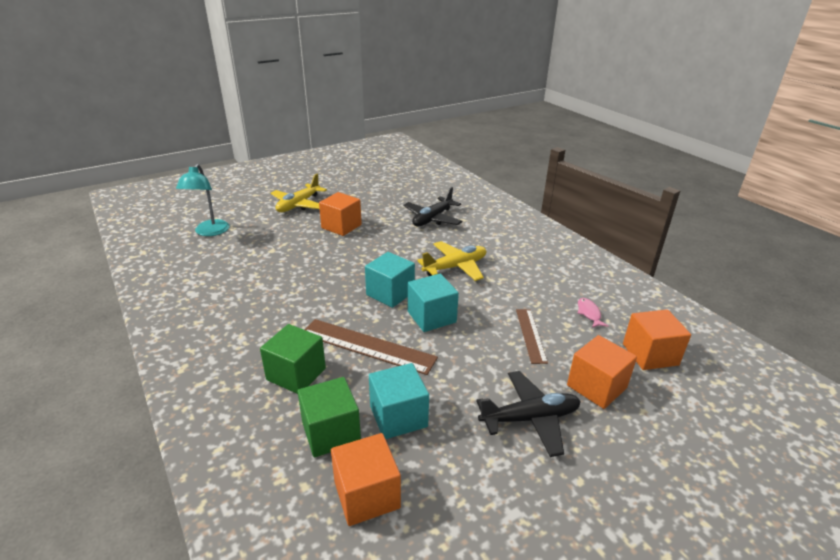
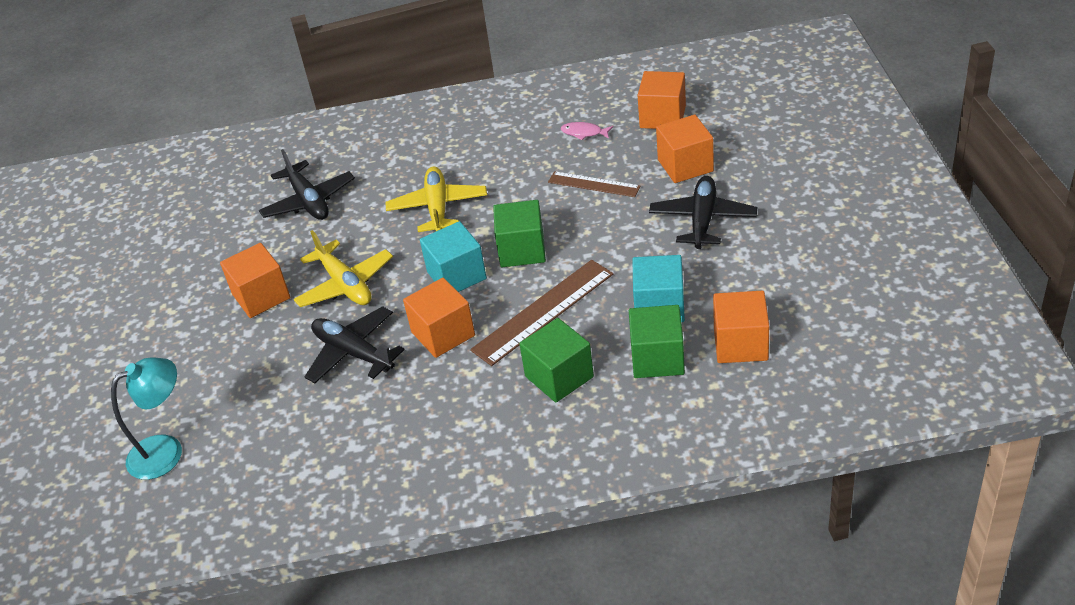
camera: 60 degrees left, 10 degrees up
(209, 232) = (166, 451): turquoise lamp -> turquoise lamp turned 60 degrees counterclockwise
(298, 205) = (155, 336): yellow plane -> yellow plane (345, 284)
(300, 271) = (353, 353): none -> black plane
(328, 303) = (443, 334): none -> orange cube
(431, 317) = (522, 250): turquoise cube -> green cube

